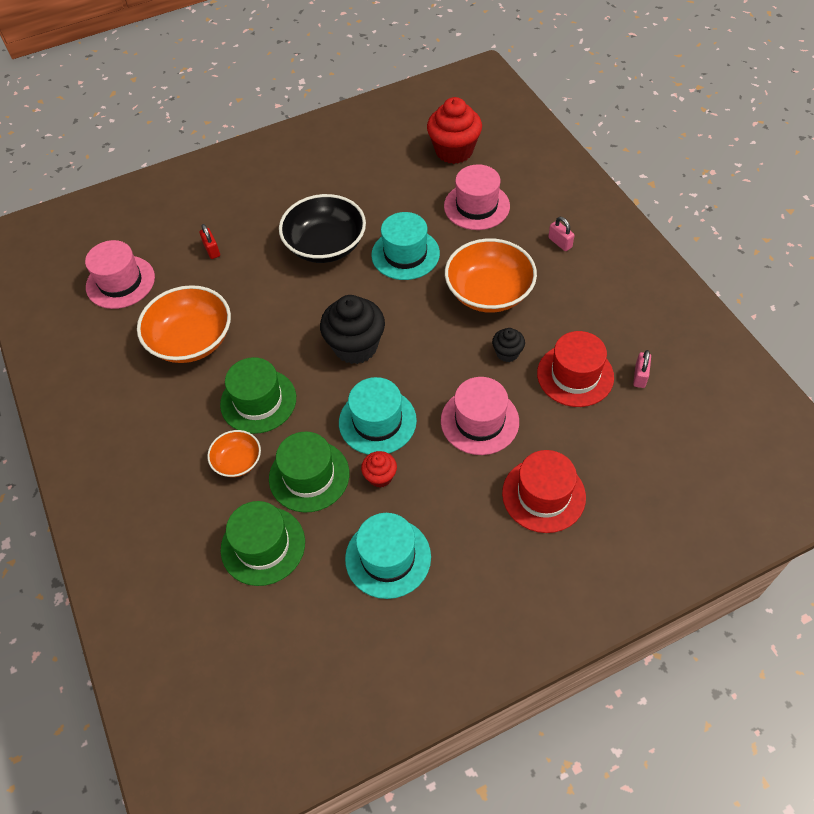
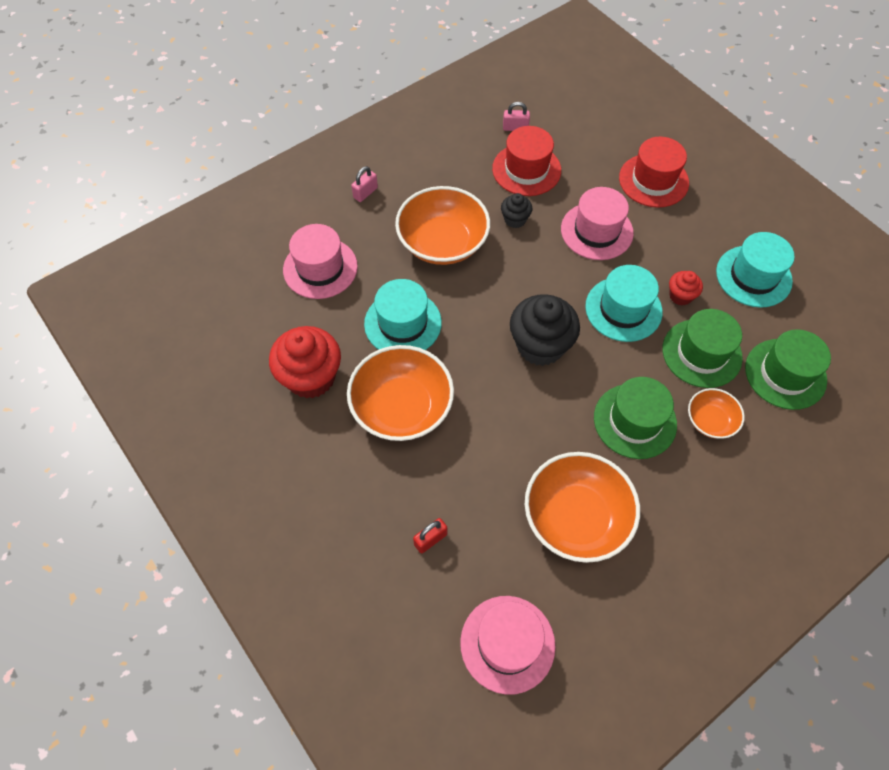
camera: 105 degrees left, 5 degrees up
(325, 245) = (402, 407): black bowl -> orange bowl
(454, 151) = (229, 302): red cupcake -> red cupcake (311, 377)

